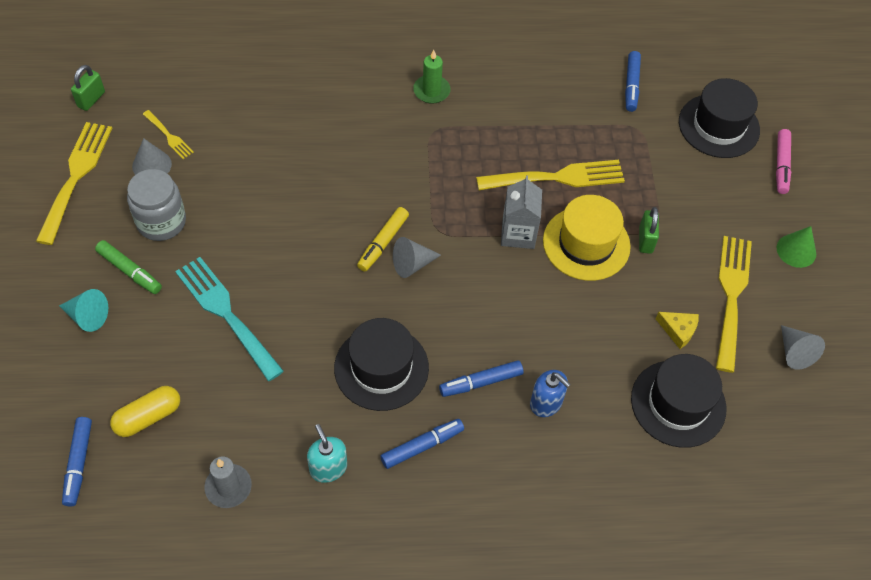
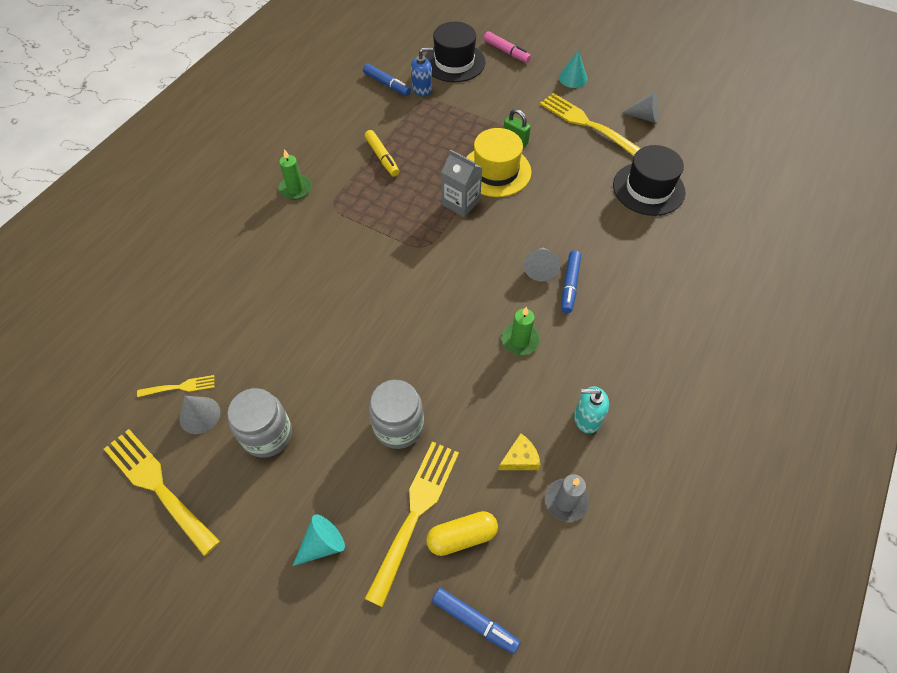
camera: 55 degrees left, 0 degrees up
(91, 99) = (80, 433): green padlock -> none
(129, 271) = (299, 485): green marker -> none
(148, 417) = (462, 537): yellow capsule -> yellow capsule turned 75 degrees clockwise
(226, 314) = (398, 426): turquoise fork -> grey jar
(381, 368) = (520, 340): black hat -> green candle
(383, 243) = (409, 285): yellow marker -> yellow marker (382, 157)
(412, 264) = (442, 276): grey cone -> grey cone (540, 268)
(422, 446) = (602, 347): blue marker -> none
(546, 403) = (608, 256): blue soap dispenser -> blue soap dispenser (422, 89)
(557, 177) = (430, 158): yellow fork -> yellow fork (415, 512)
(678, 330) = (594, 160): yellow cheese -> yellow cheese (520, 458)
(796, 250) = (573, 78): green cone -> turquoise cone

